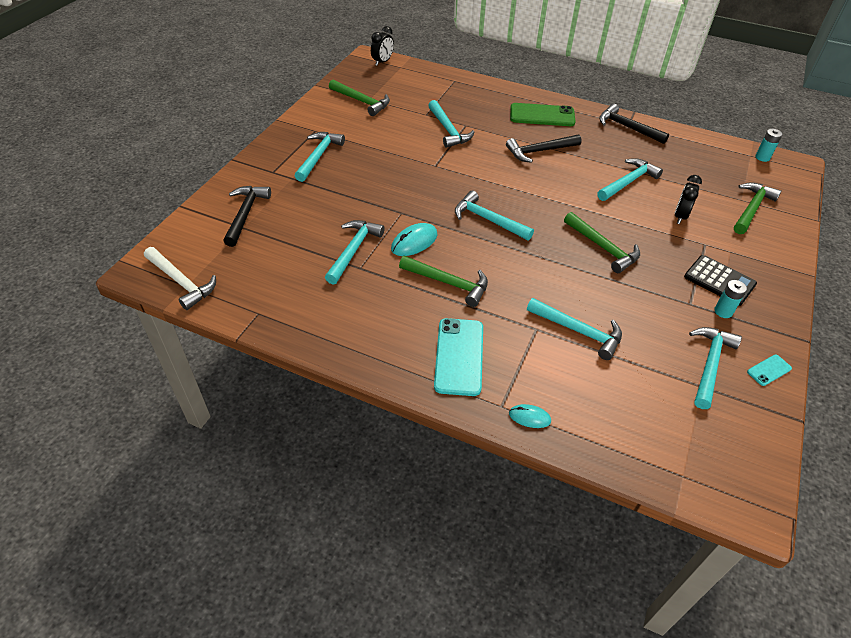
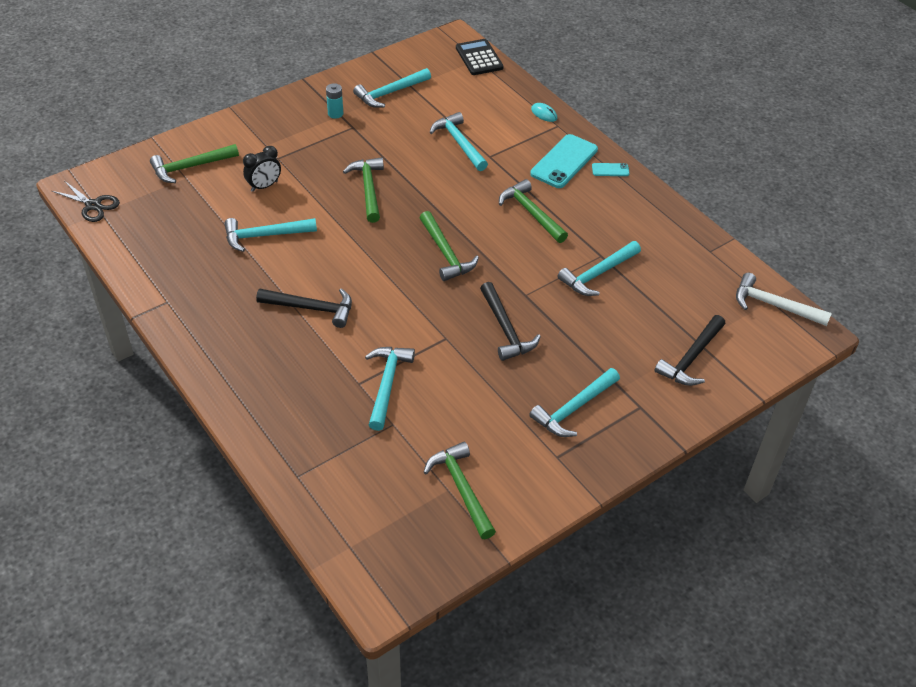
camera: 150 degrees left, 0 degrees up
(181, 282) = (774, 305): white hammer -> white hammer turned 45 degrees counterclockwise
(382, 62) = (368, 574): black clock -> none
(414, 242) = (534, 260): turquoise mouse -> none
(488, 220) = (446, 253): turquoise hammer -> green hammer
(542, 115) = (250, 358): green phone -> none
(627, 127) = (174, 298): black hammer -> black hammer (506, 329)
(719, 281) = (307, 131): black calculator -> black calculator (479, 58)
(762, 157) = (93, 205): turquoise battery -> black scissors
(769, 370) = (355, 76): turquoise phone -> turquoise phone (610, 170)

